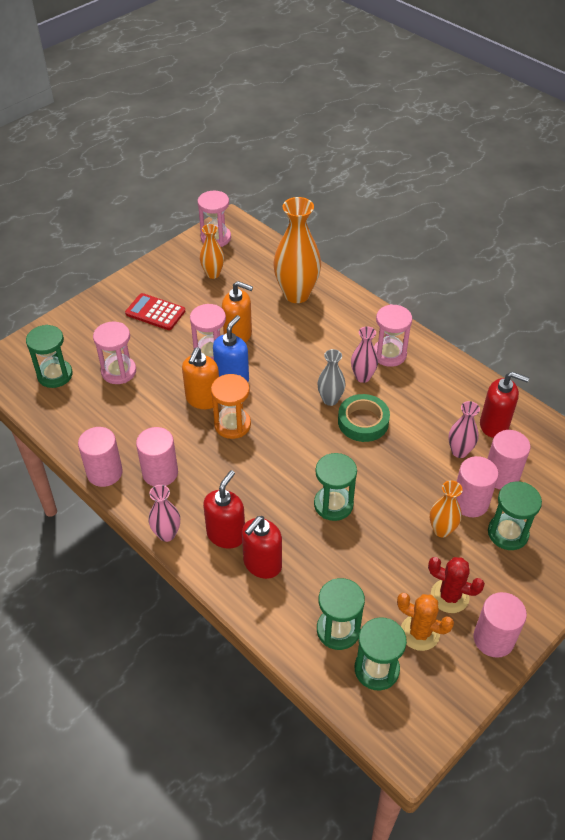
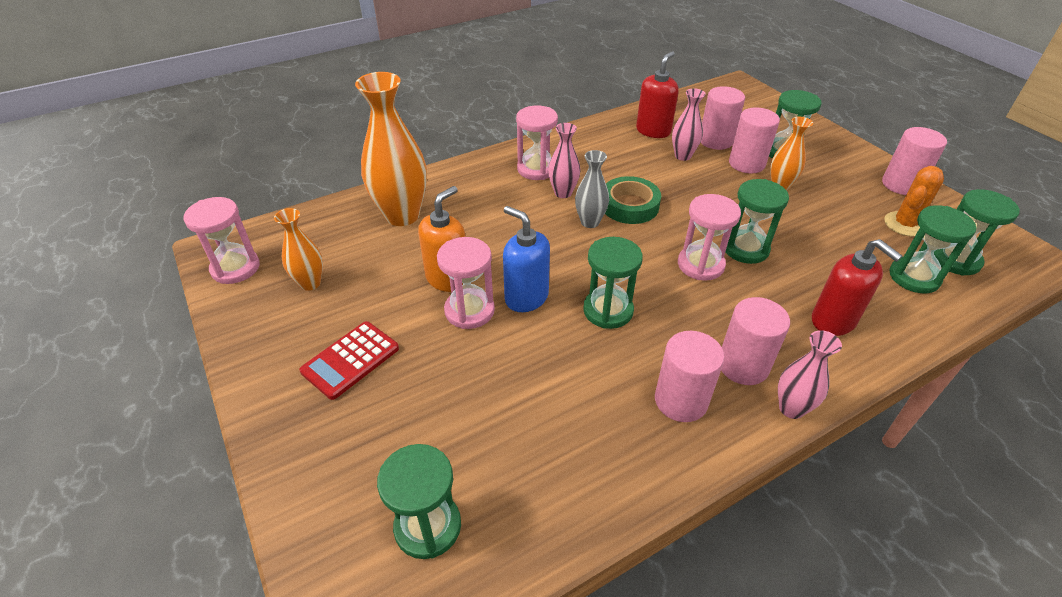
camera: 75 degrees left, 5 degrees down
(104, 472) = (671, 472): pink cylinder -> pink cylinder (743, 365)
(119, 371) = (459, 425): pink hourglass -> pink hourglass (700, 265)
(203, 399) = (554, 332): orange soap dispenser -> none
(226, 534) = (790, 346): red soap dispenser -> none
(232, 425) = (608, 310): orange hourglass -> green hourglass
(449, 596) = (858, 198): red cactus -> none

